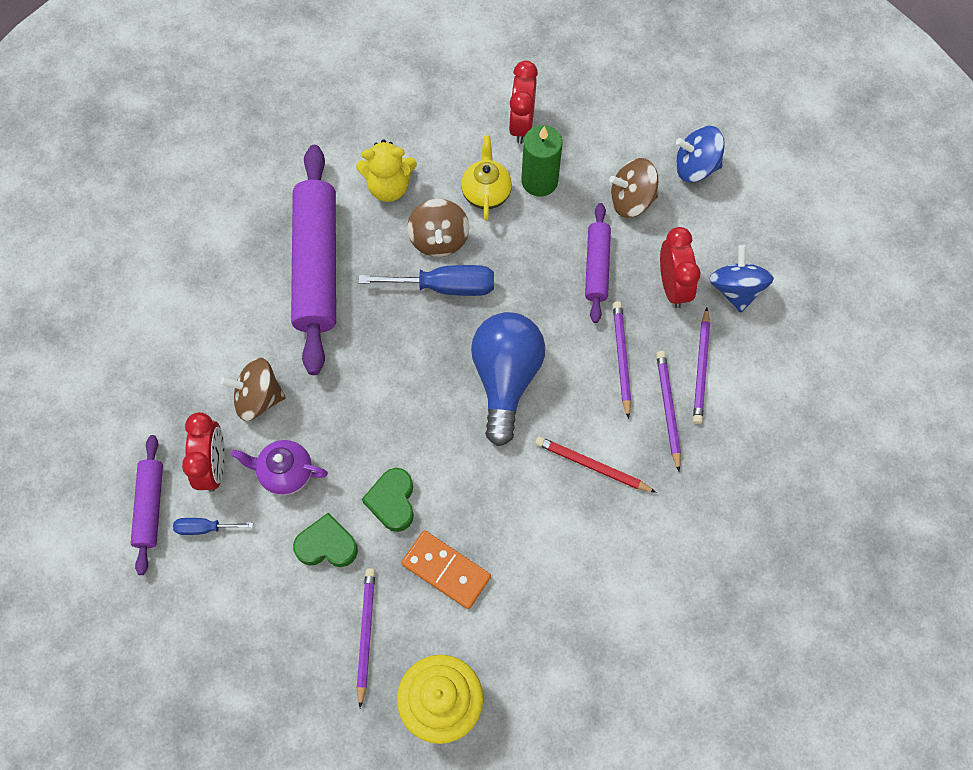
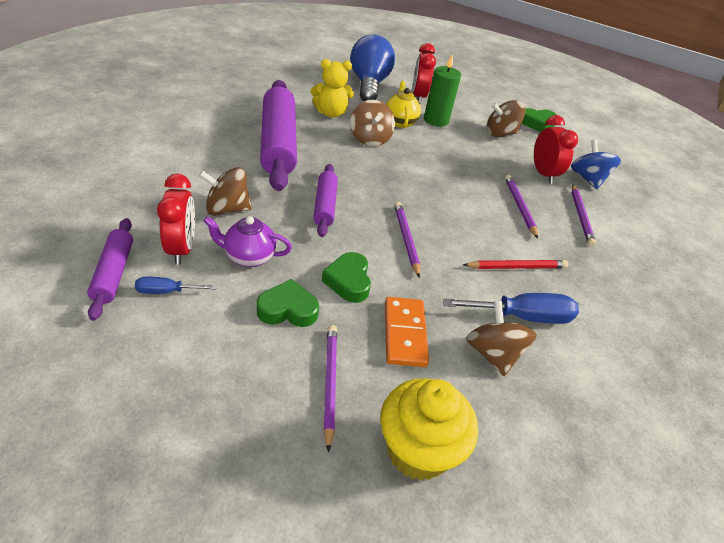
camera: 10 degrees left, 25 degrees down
(444, 286) = (377, 161): blue screwdriver -> blue screwdriver (522, 316)
(446, 570) = (404, 333): orange domino -> orange domino turned 60 degrees clockwise
(506, 378) = (433, 212): blue light bulb -> blue light bulb (369, 84)
(535, 592) = (493, 353): none -> brown spinning top
(592, 466) = (517, 267): red pencil -> red pencil turned 150 degrees clockwise
(596, 267) = (486, 160): purple rolling pin -> purple rolling pin (325, 205)
(668, 409) = (565, 237): purple pencil -> purple pencil (406, 239)
(695, 167) = (537, 123): blue spinning top -> green heart

